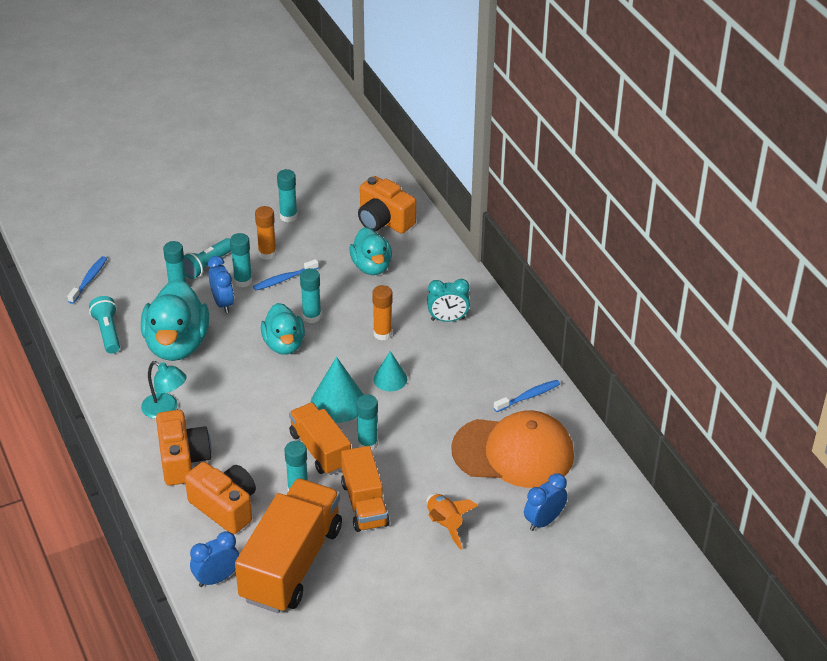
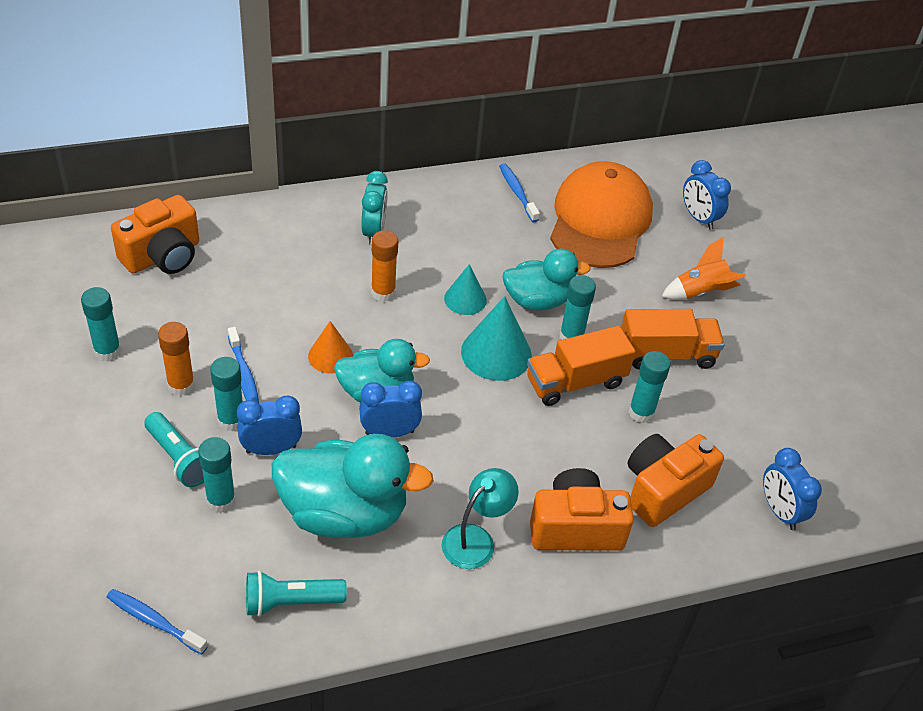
camera: 85 degrees left, 5 degrees up
(248, 356) = (389, 432): none -> blue clock
(291, 563) = (755, 434): orange truck -> none
(311, 317) = (330, 356): turquoise glue stick -> orange cone
(371, 266) = (251, 282): turquoise duck -> turquoise duck (537, 300)

